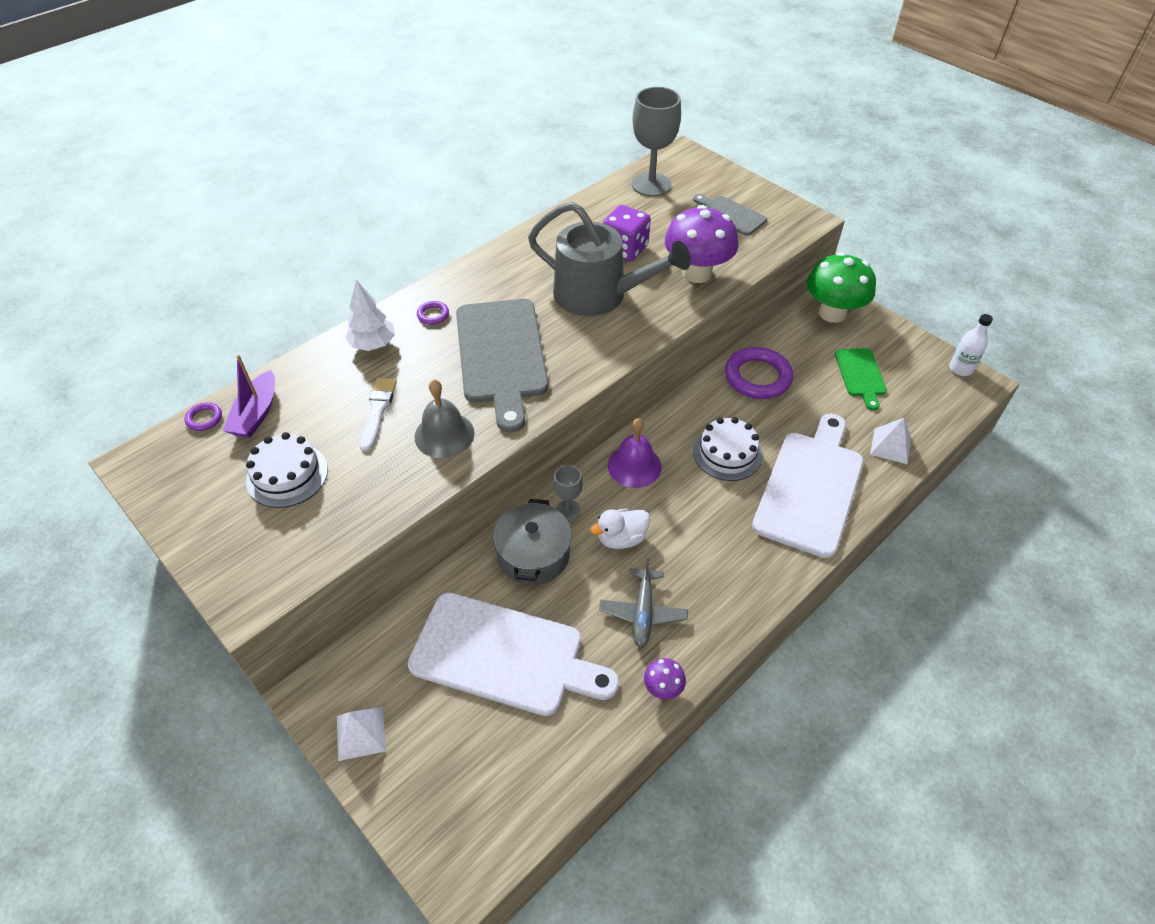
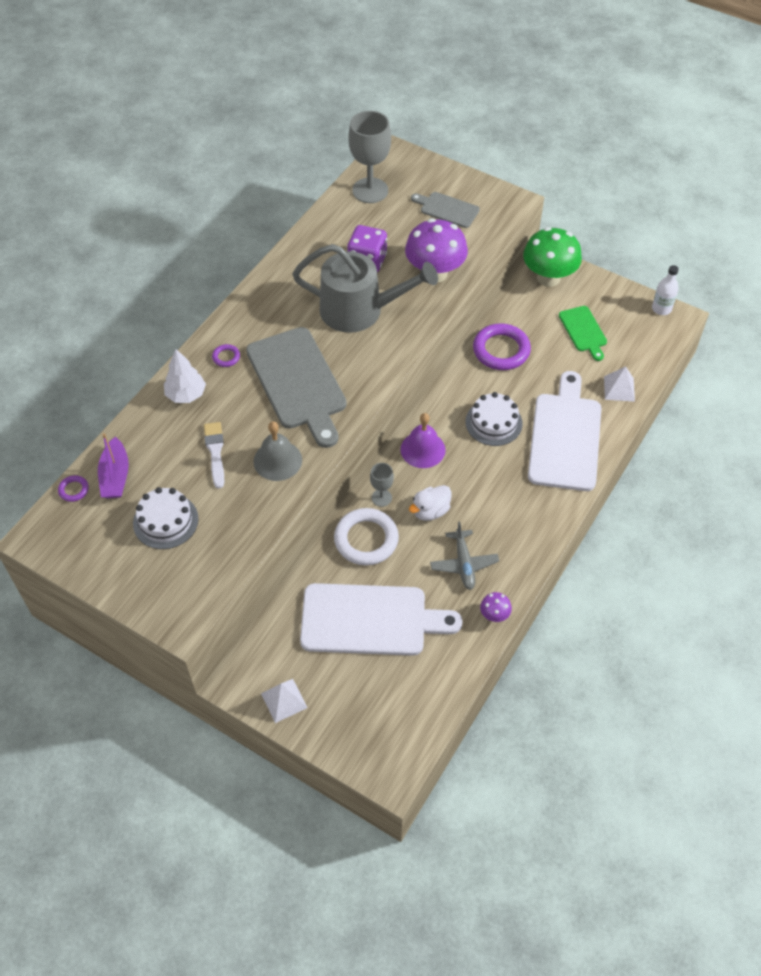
camera: 15 degrees left, 5 degrees up
(533, 555) = (366, 539): grey pot -> white ring

